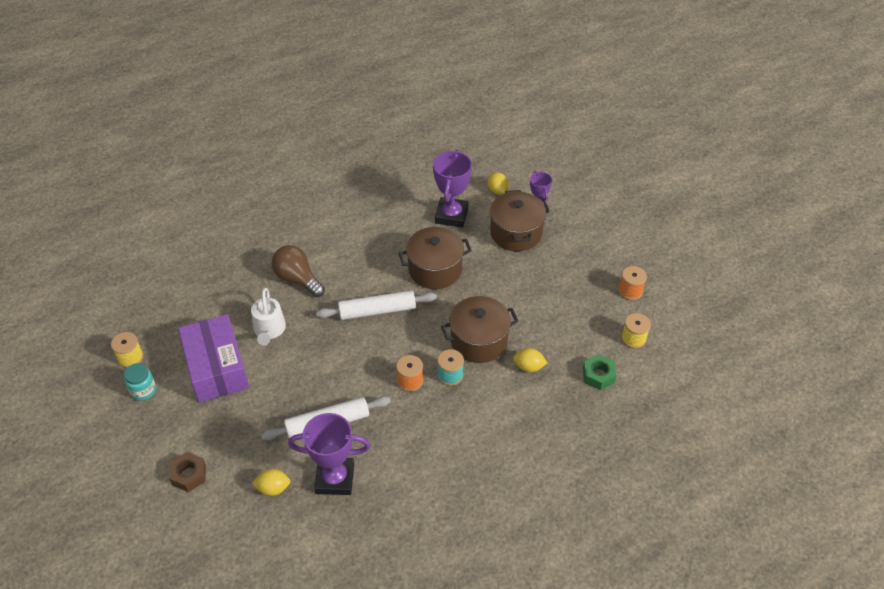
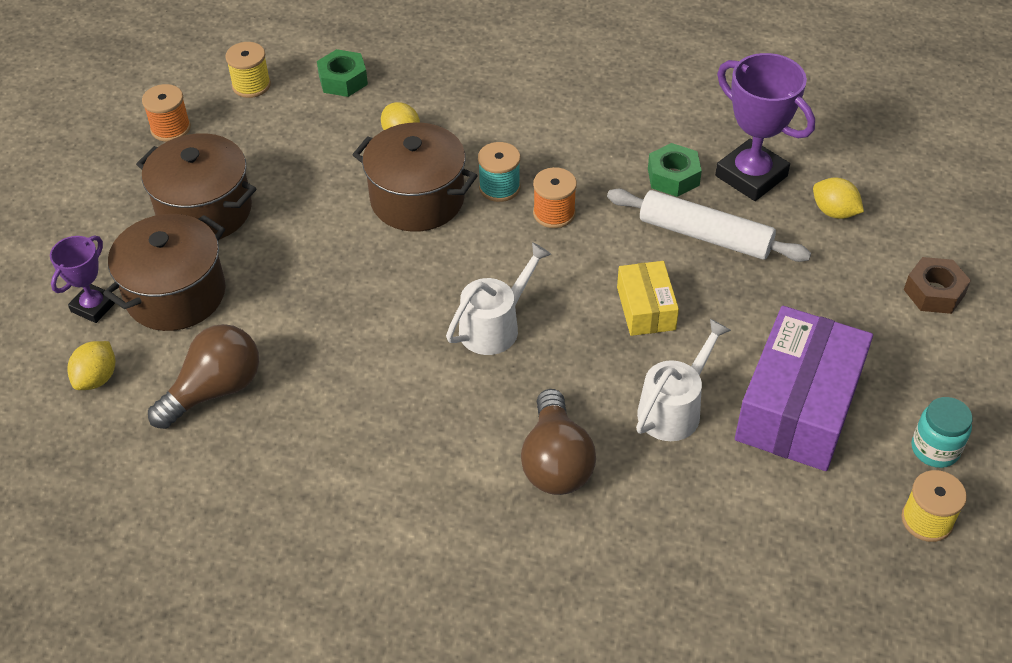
camera: 135 degrees left, 0 degrees up
(321, 365) = (646, 308): none -> yellow box
(374, 446) = (673, 177): none -> green nut
(377, 311) = (495, 326): white rolling pin -> white watering can
(435, 269) = (349, 325): brown pot -> brown pot (205, 210)
(451, 215) = (215, 390): purple trophy -> brown light bulb

